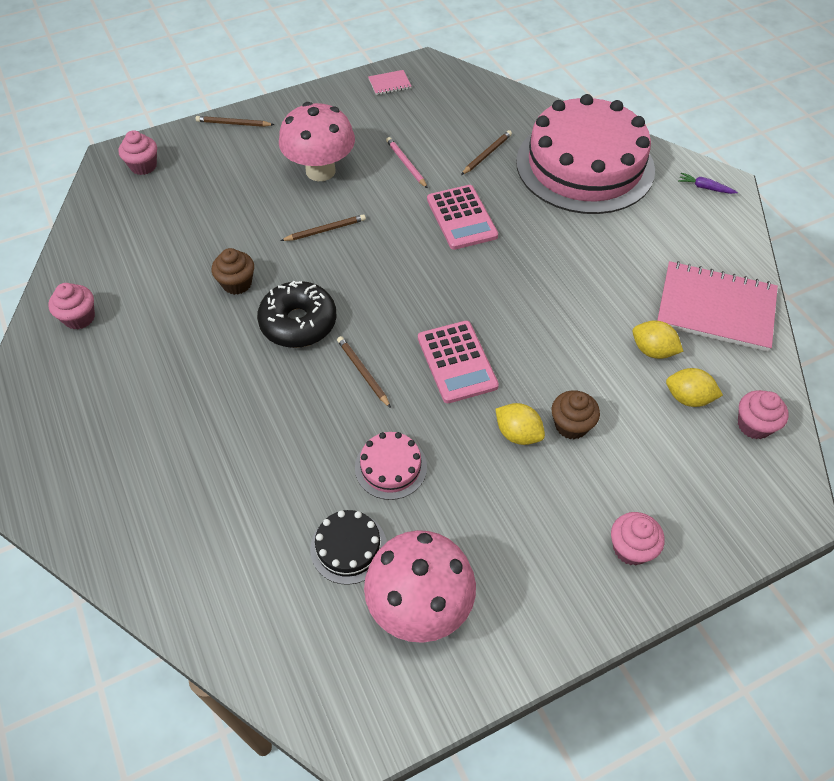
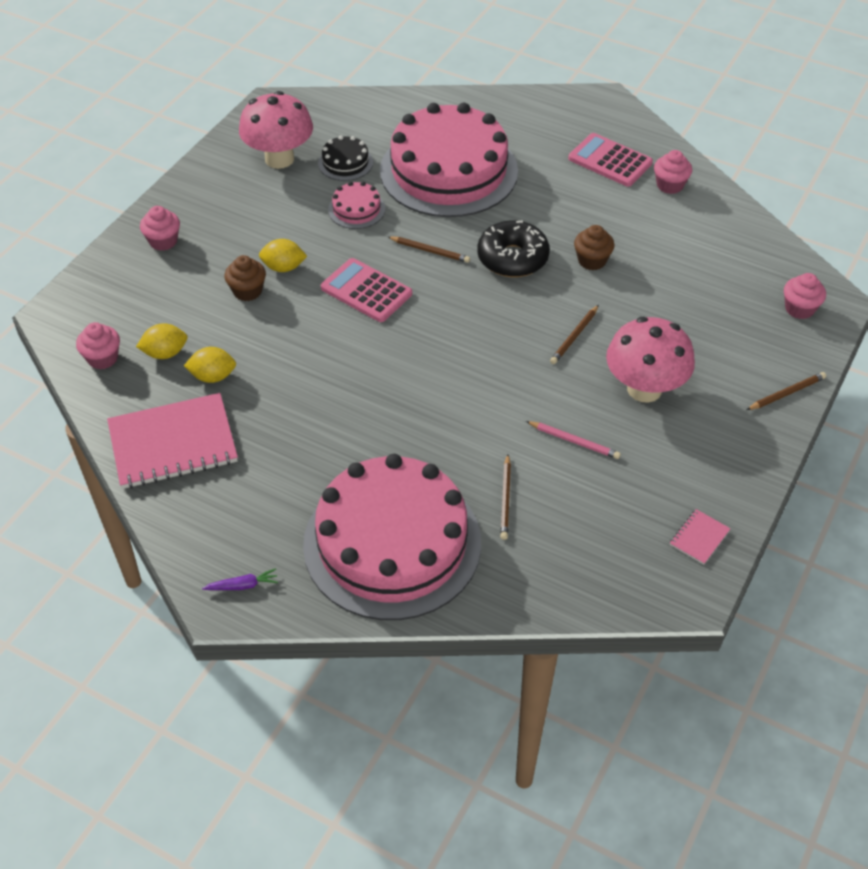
camera: 145 degrees right, 5 degrees down
(252, 462) = (448, 171): none -> pink cake
(461, 218) = (467, 412): pink calculator -> pink calculator (610, 161)

